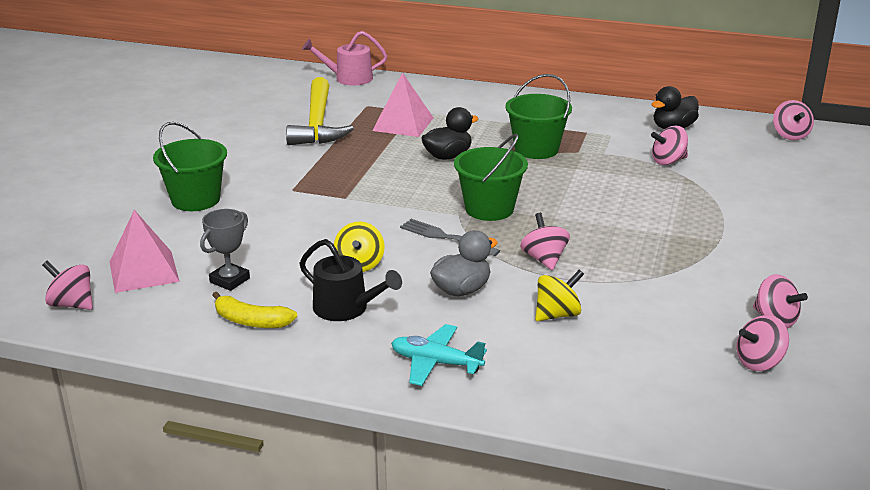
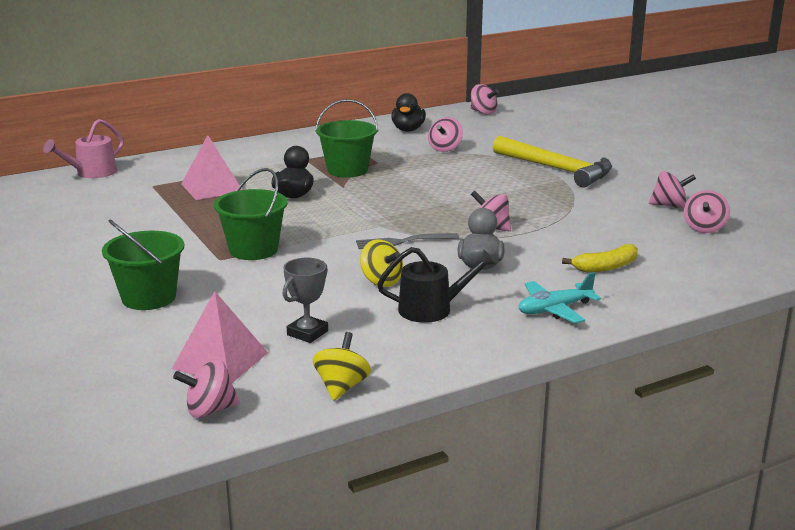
camera: 45 degrees left, 5 degrees down
(229, 280) = (307, 333): grey trophy -> grey trophy turned 45 degrees clockwise
(251, 321) = (384, 348): yellow banana -> yellow banana (606, 267)
(317, 123) = (136, 210): yellow hammer -> yellow hammer (557, 169)
(489, 209) = (394, 215): green bucket -> green bucket (253, 250)
(557, 314) = (563, 252): yellow spinning top -> yellow spinning top (342, 387)

